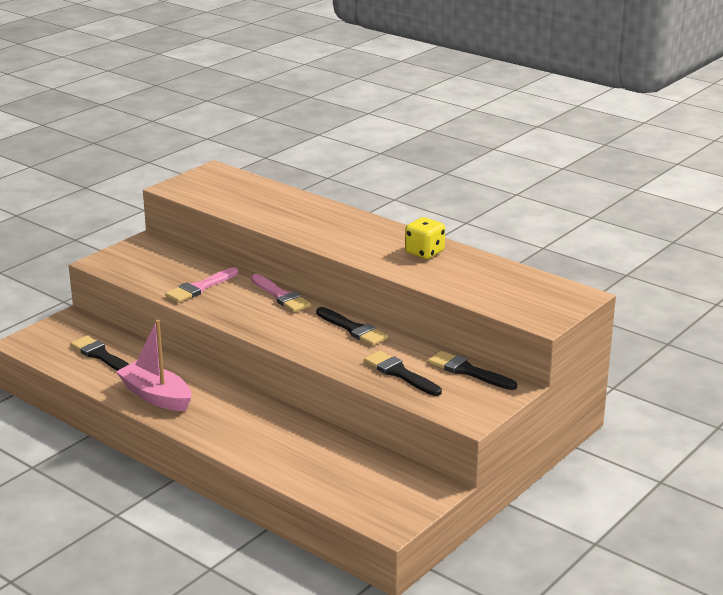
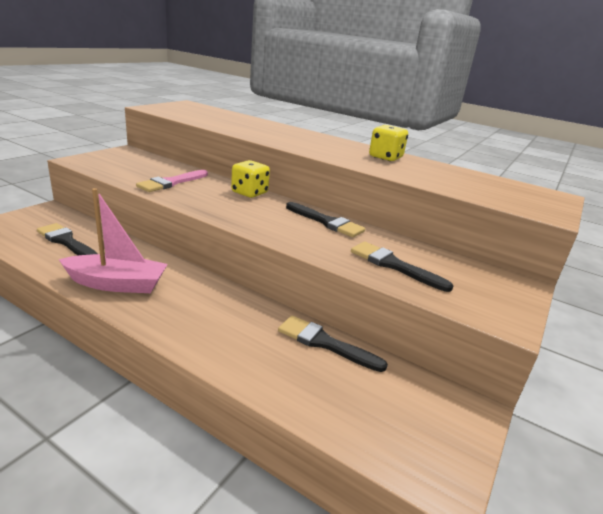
camera: 10 degrees left, 0 degrees up
(156, 396) = (117, 284): pink boat -> pink boat turned 150 degrees clockwise
(281, 296) = (249, 193): pink brush -> yellow dice
(468, 371) = (462, 265): black brush -> black brush (325, 343)

